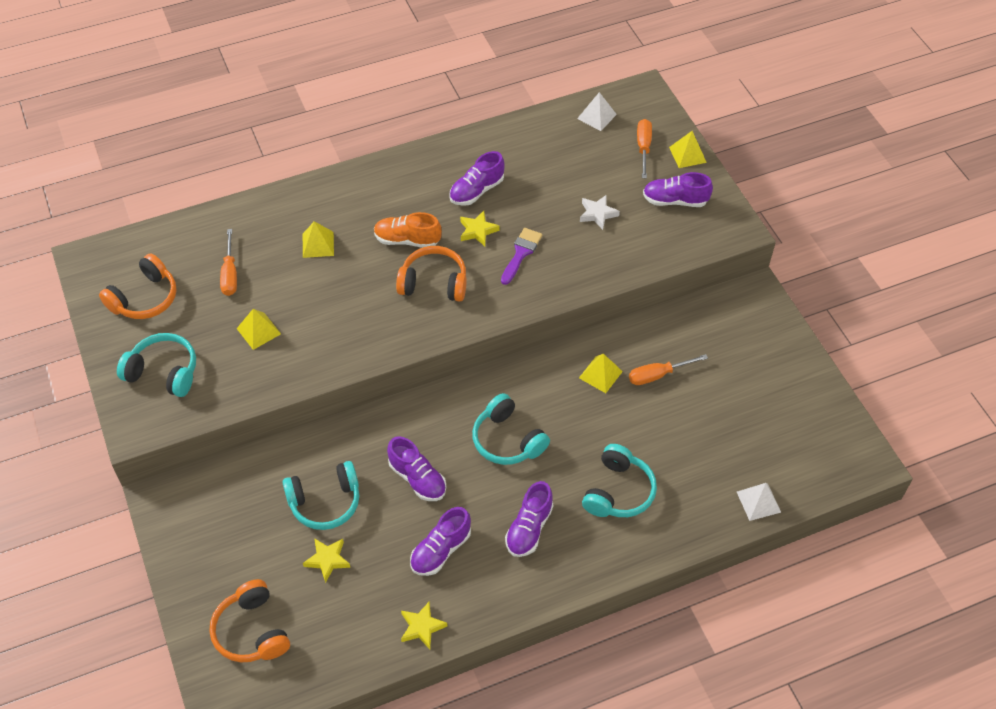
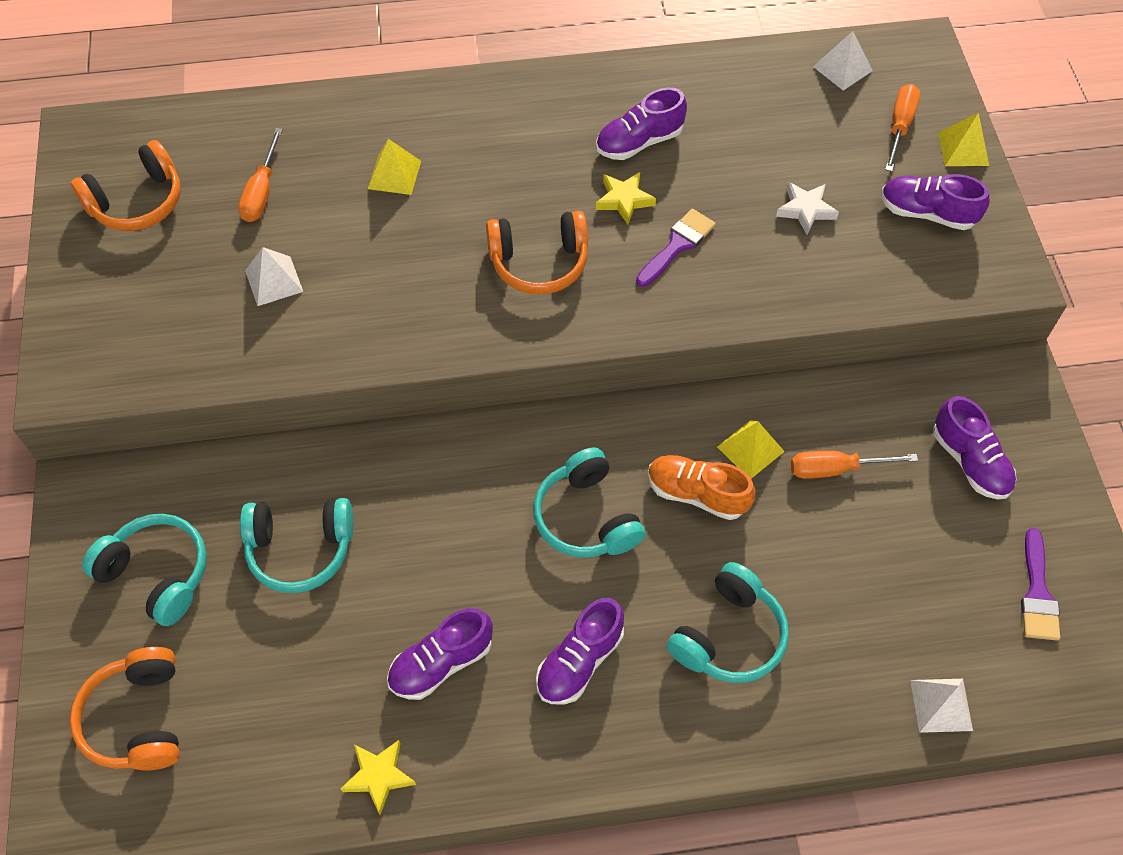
camera: 15 degrees right, 5 degrees up
(164, 372) = (127, 312): turquoise headphones -> turquoise headphones (157, 573)
(258, 331) = (274, 281): yellow pyramid -> white pyramid
(327, 560) = (276, 637): yellow star -> none
(407, 240) = (520, 193): orange shoe -> orange shoe (697, 494)
(417, 478) = (440, 545): purple shoe -> purple shoe (970, 461)
(434, 283) = (539, 263): orange headphones -> orange headphones turned 150 degrees clockwise
(800, 423) = (1037, 593): none -> purple brush

